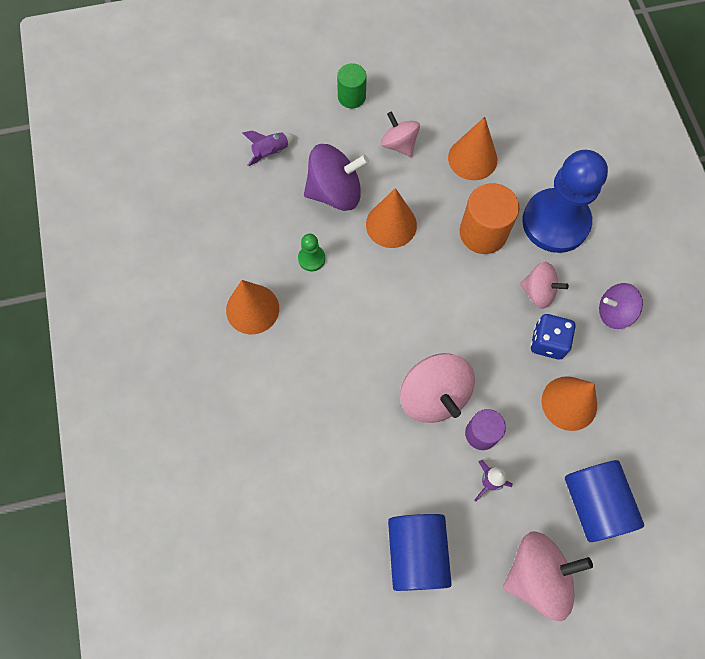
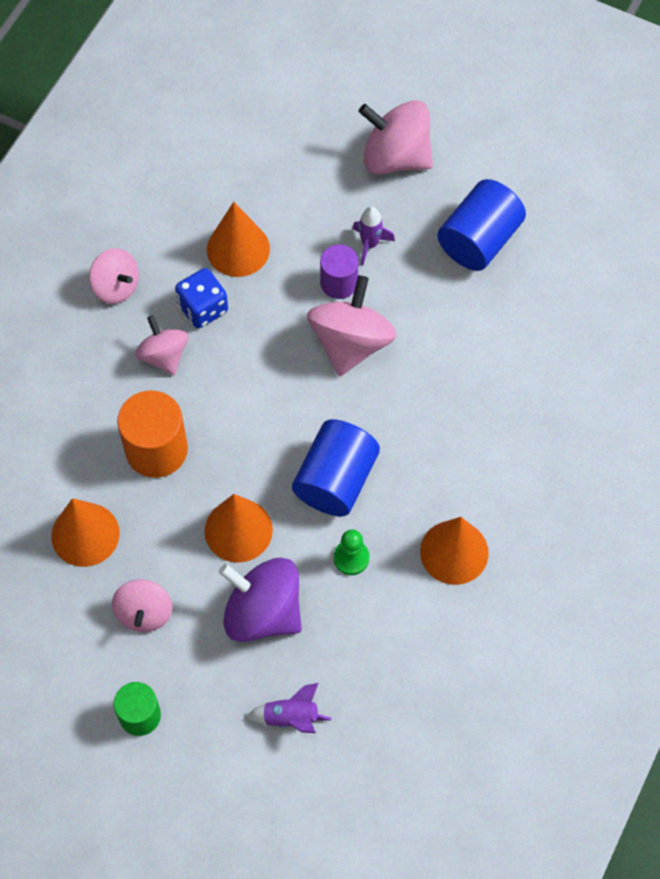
camera: 140 degrees left, 5 degrees down
(555, 222) = (76, 405): blue pawn -> none
(594, 503) = (298, 167): blue cylinder -> blue cylinder (336, 480)
(614, 312) = (116, 287): purple spinning top -> pink spinning top

